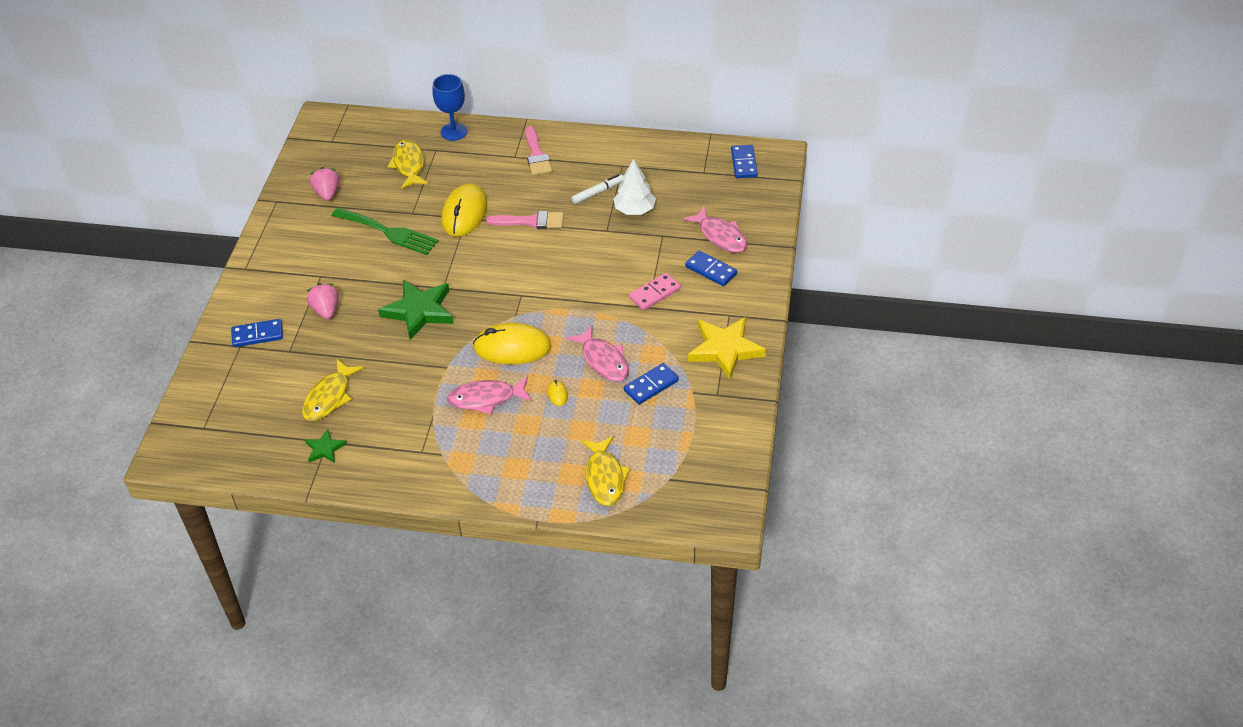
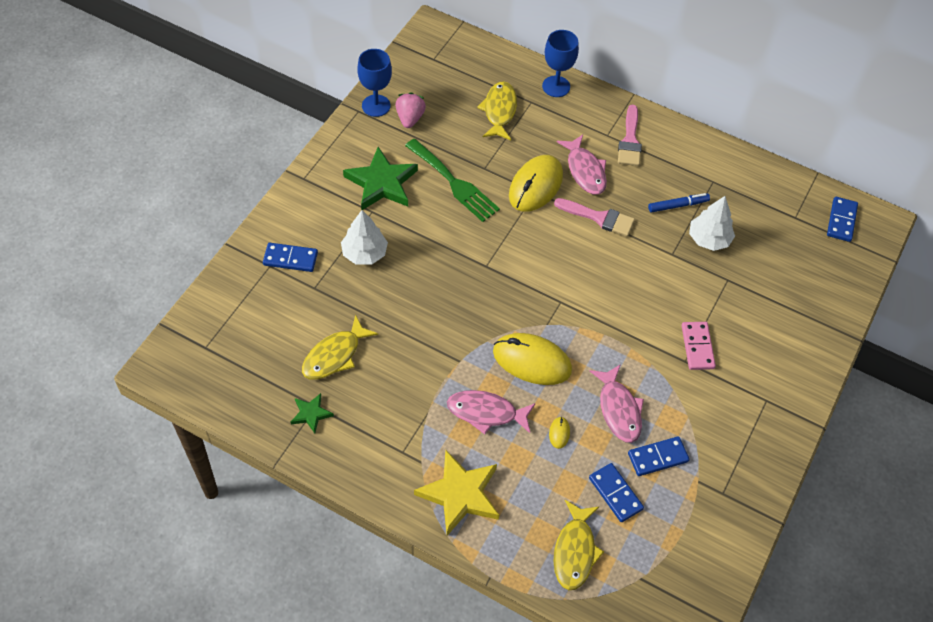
camera: 15 degrees right, 10 degrees up
(291, 192) = (376, 106): none -> blue goblet
(326, 310) = (364, 253): pink strawberry -> white tree
(419, 311) = (454, 286): green star -> green star (382, 183)
(598, 192) = (678, 205): white marker -> blue marker
(654, 293) = (697, 347): pink domino -> pink domino turned 75 degrees counterclockwise
(711, 270) = (765, 339): blue domino -> blue domino (615, 493)
(720, 236) = (788, 301): pink fish -> pink fish (585, 171)
(725, 349) = (749, 441): yellow star -> yellow star (460, 494)

